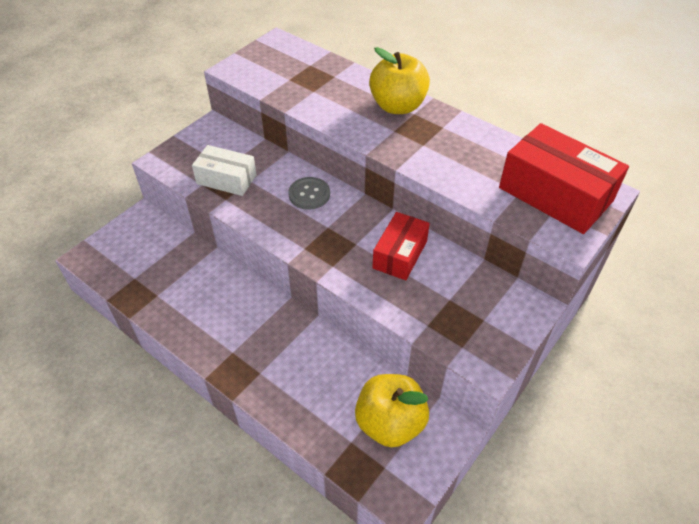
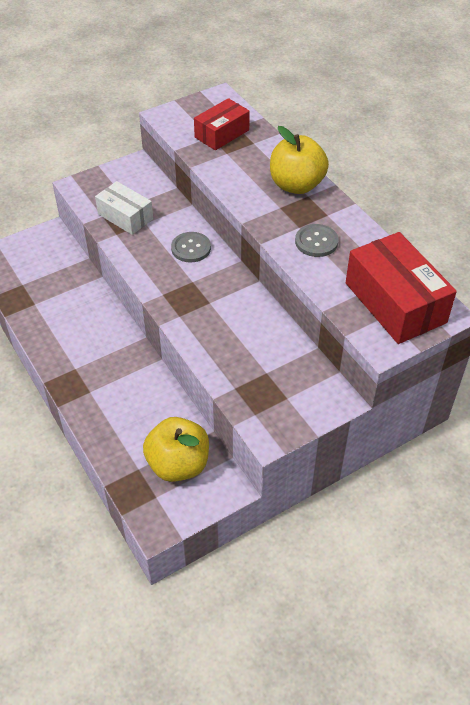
camera: 20 degrees right, 0 degrees up
(400, 254) = (243, 322): red box -> red box (222, 134)
(448, 155) = (316, 242): none -> grey button

